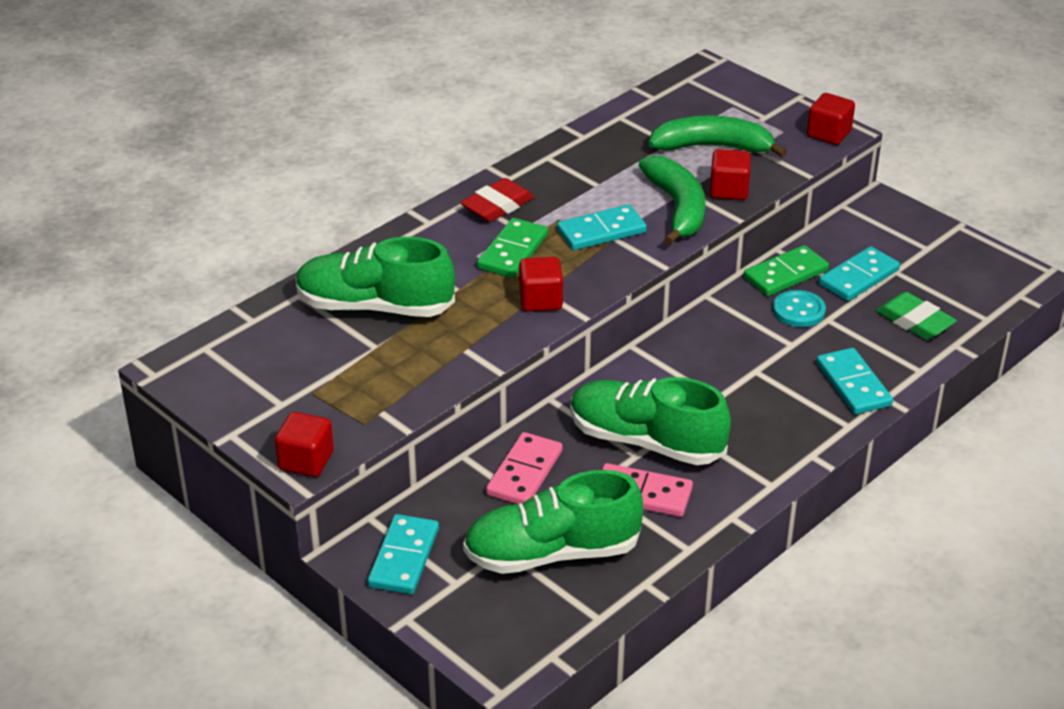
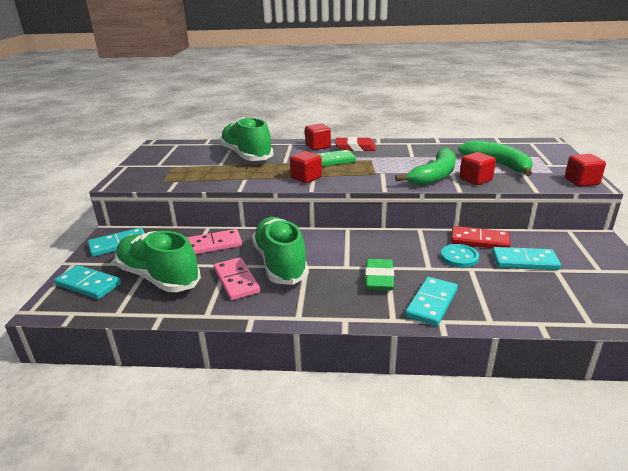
camera: 50 degrees right, 10 degrees down
(306, 461) = (123, 182): red cube -> red cube (318, 146)
(601, 231) = (381, 169): turquoise domino -> turquoise domino (88, 284)
(785, 274) = (479, 240): green domino -> red domino
(914, 321) = (528, 297): green eraser -> green eraser (379, 278)

